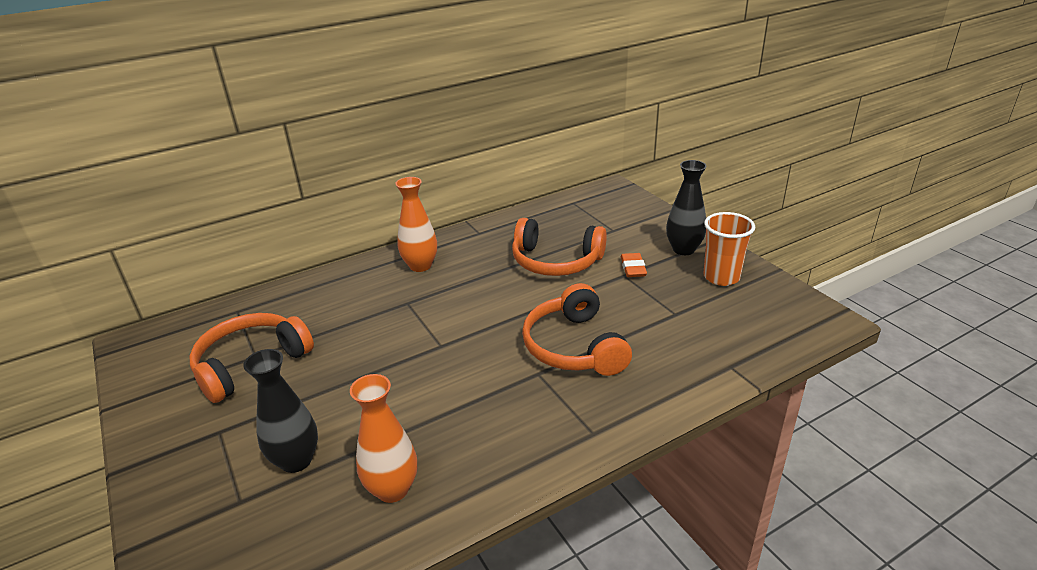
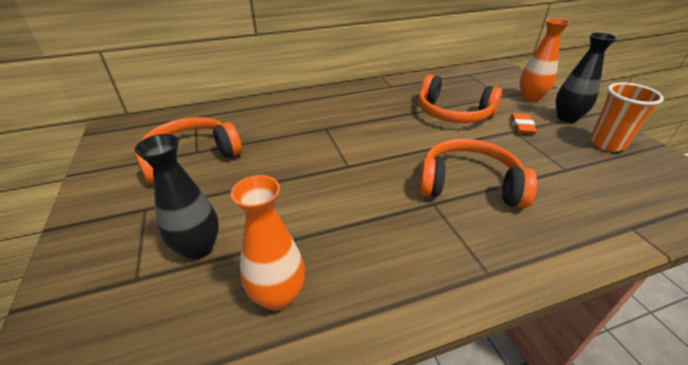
camera: 10 degrees right, 5 degrees up
(420, 266) = (341, 103): orange vase -> orange vase (530, 97)
(574, 346) = (468, 184): orange headphones -> orange headphones turned 105 degrees clockwise

